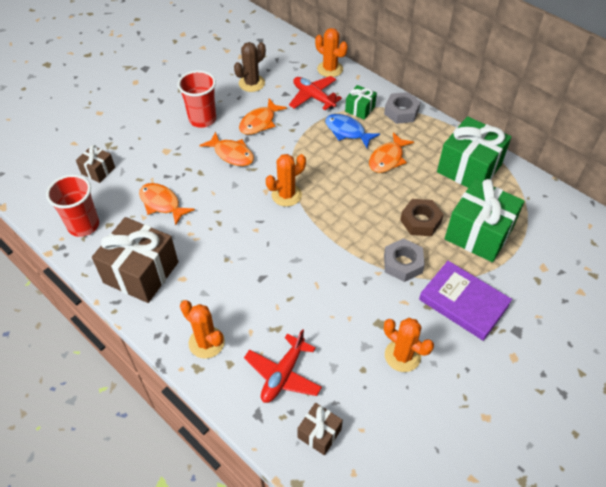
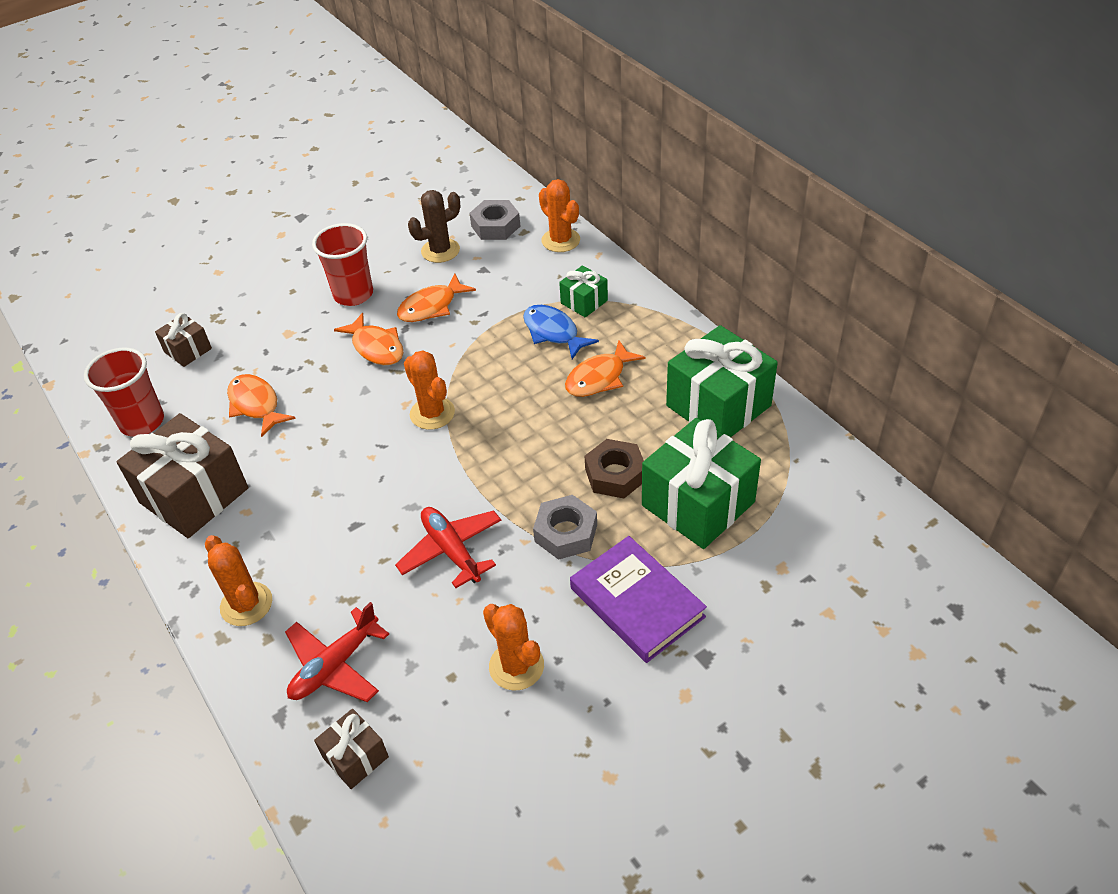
camera: 15 degrees right, 5 degrees down
(286, 195) = (432, 413): orange cactus -> orange cactus turned 75 degrees clockwise
(313, 97) = (522, 278): red plane -> red plane (451, 550)
(401, 112) = (644, 312): grey nut -> grey nut (495, 226)

